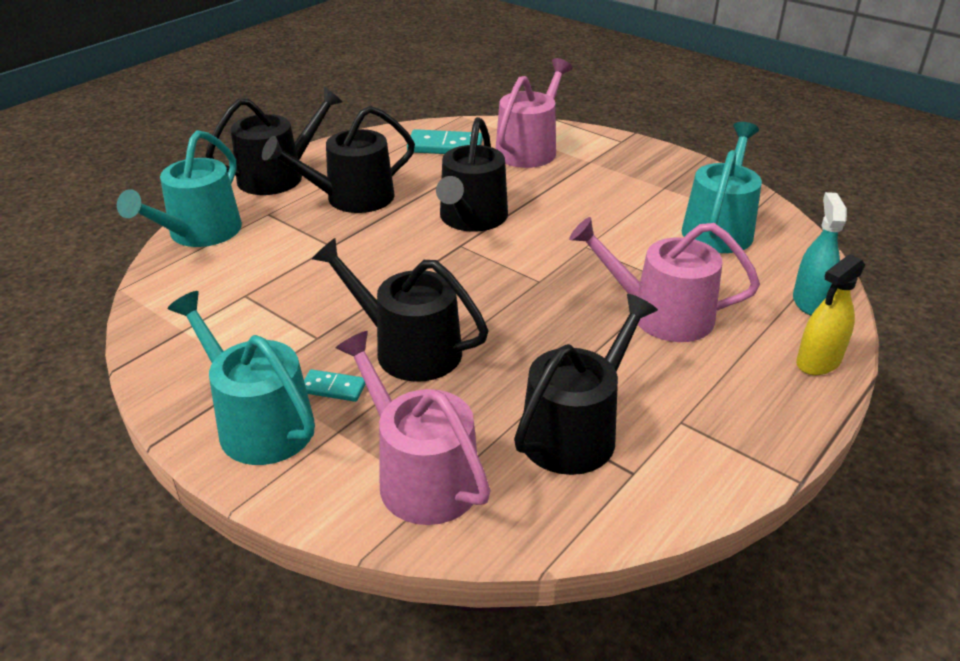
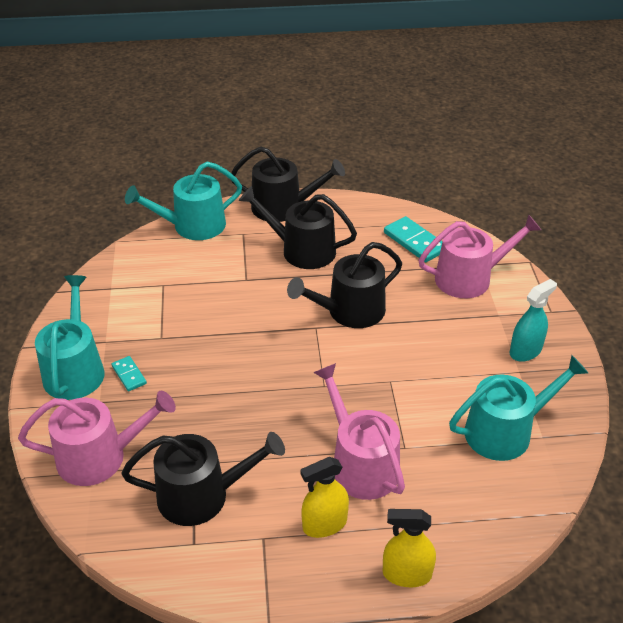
camera: 45 degrees right, 5 degrees up
(408, 349) = (192, 378): black watering can -> none
(420, 476) = (100, 457): pink watering can -> pink watering can turned 75 degrees clockwise
(708, 374) = (324, 524): none -> yellow spray bottle
(810, 302) = (475, 532): turquoise spray bottle -> turquoise spray bottle (525, 351)

